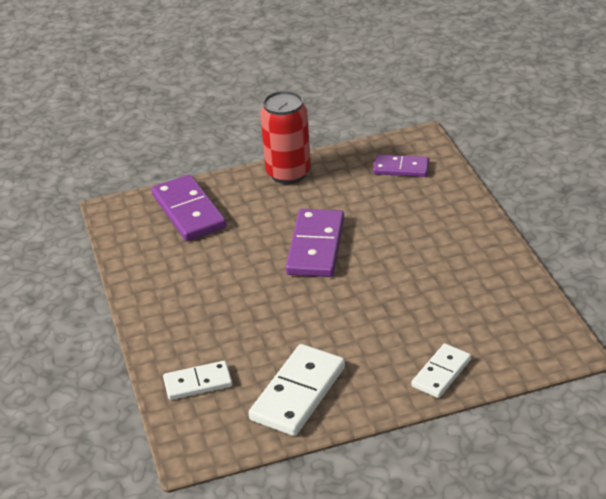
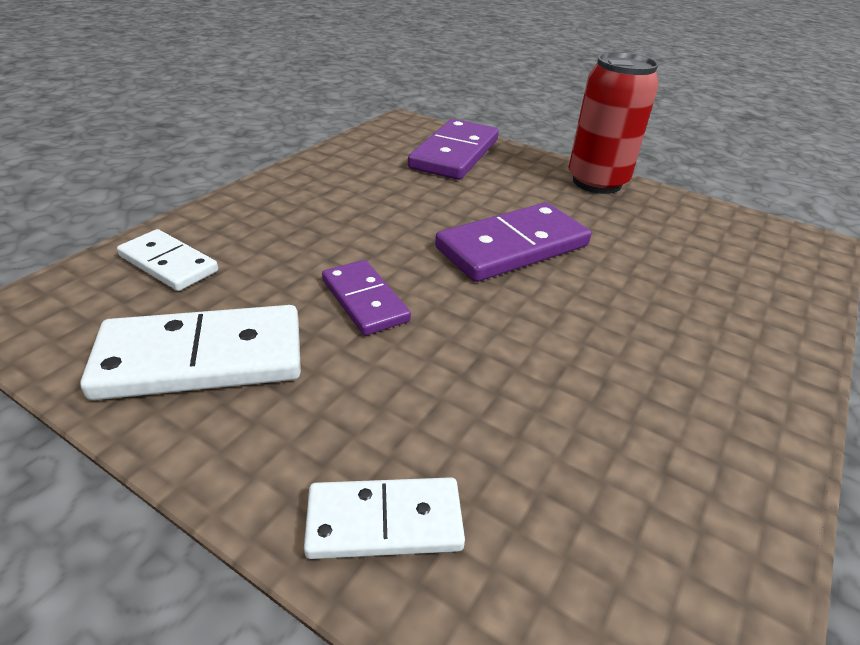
camera: 45 degrees right, 0 degrees up
(401, 168) = (740, 249): purple domino -> purple domino (364, 300)

